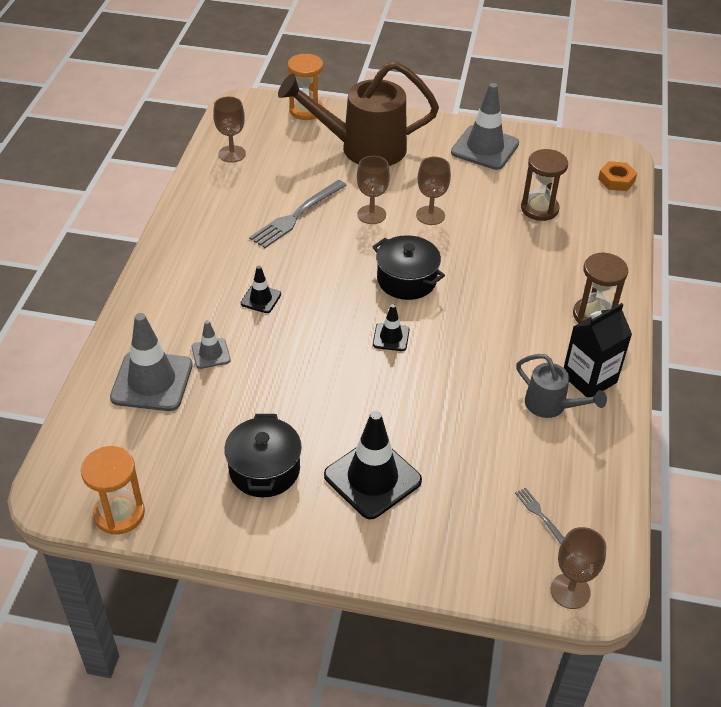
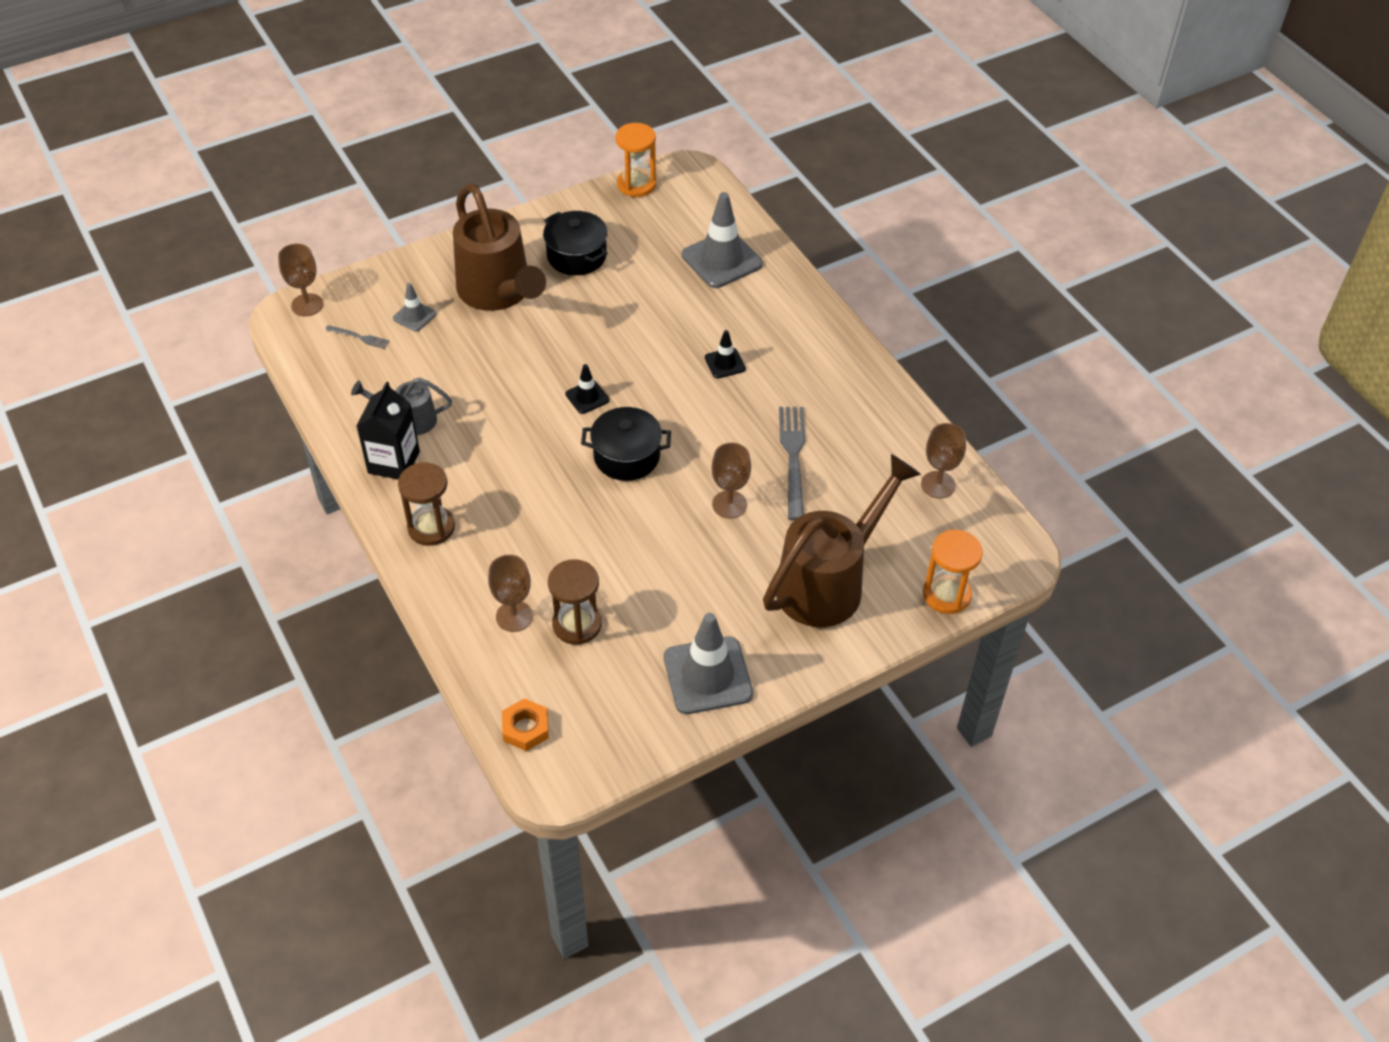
camera: 140 degrees right, 5 degrees up
(211, 353) = (707, 301): grey traffic cone -> grey traffic cone (414, 316)
(372, 478) = (498, 293): black traffic cone -> brown watering can
(430, 215) = (675, 541): brown goblet -> brown goblet (514, 616)

